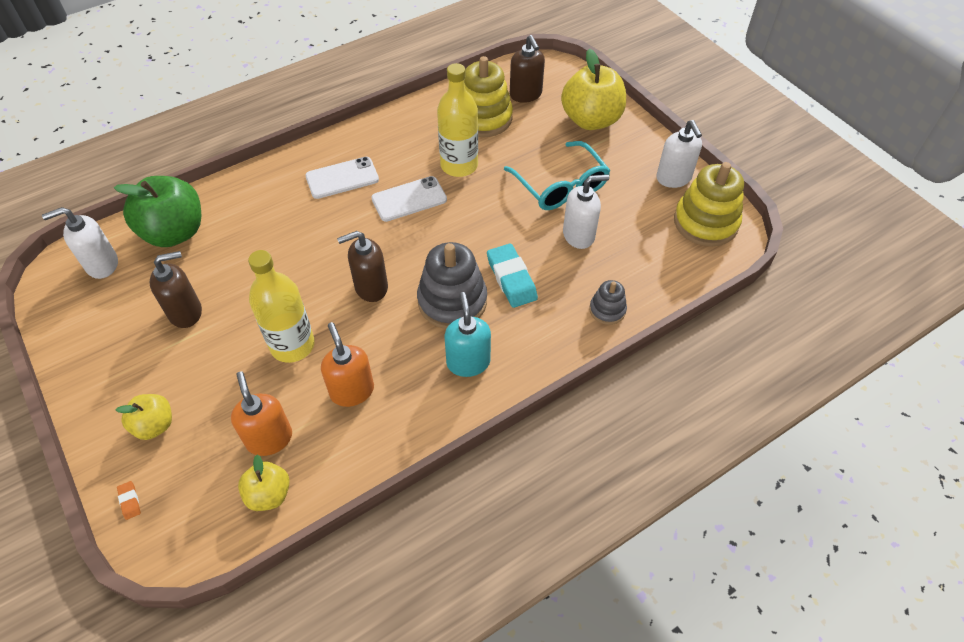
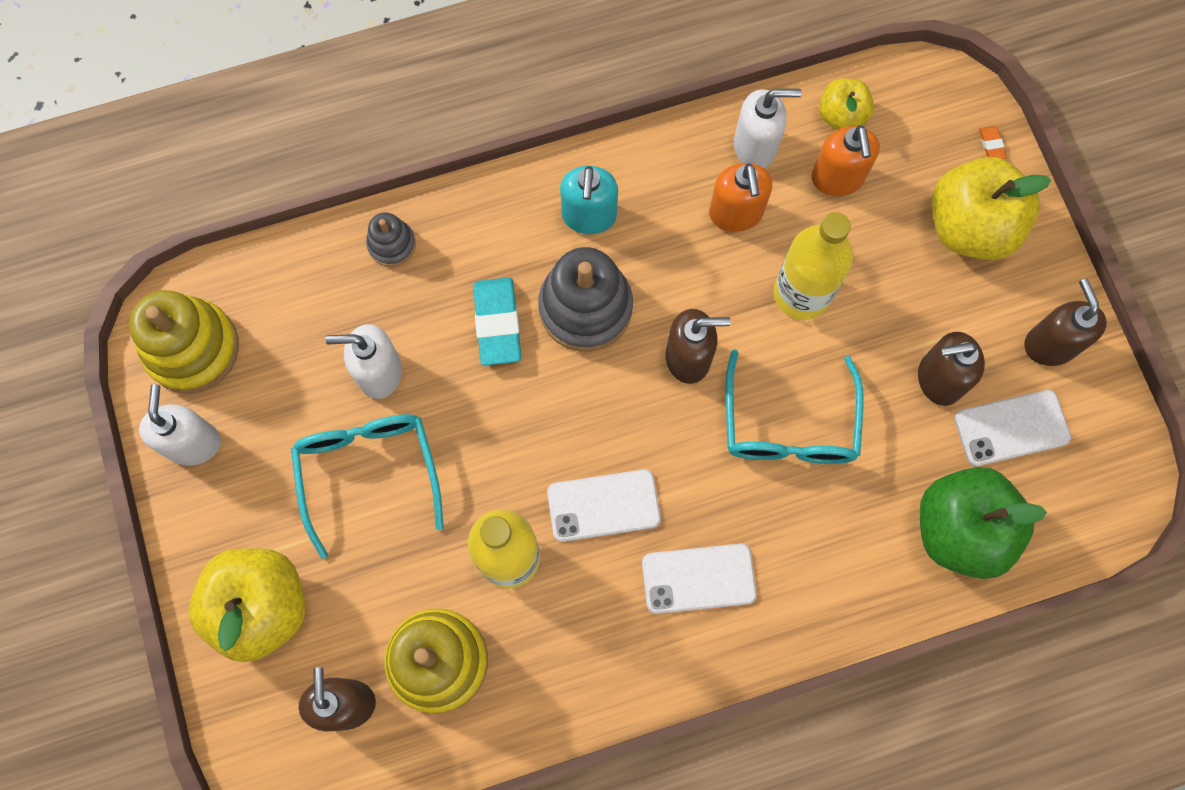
camera: 165 degrees left, 20 degrees up
(97, 353) = (1050, 344): none -> brown soap dispenser
(102, 264) = (1061, 494): white soap dispenser -> white soap dispenser (755, 146)
(133, 294) = (1011, 428): none -> white phone
(154, 425) = (970, 226): yellow apple -> yellow apple, size x1.84
(294, 263) = (789, 425): none -> turquoise glasses

